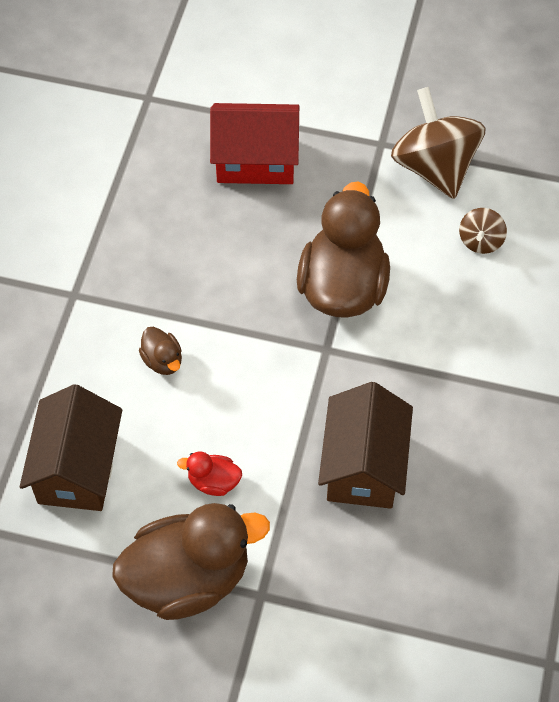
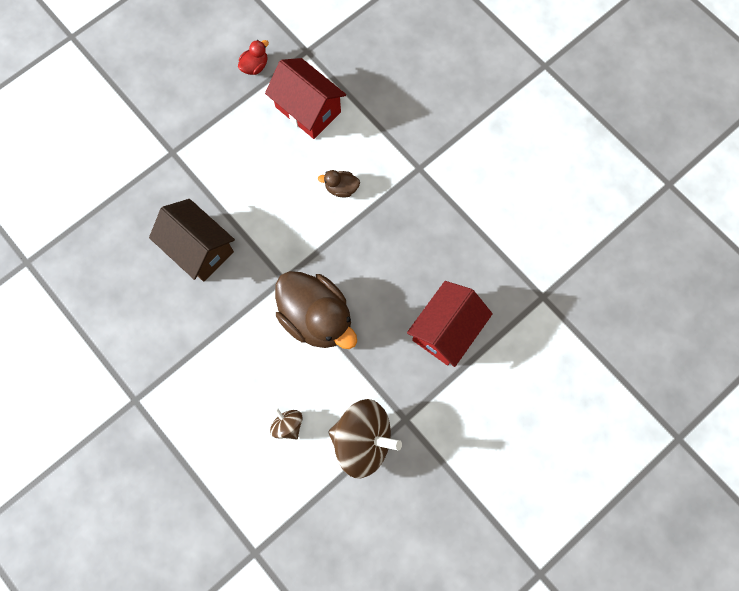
camera: 125 degrees right, 15 degrees up
(77, 468) = (308, 109): brown house -> red house
(188, 578) = (208, 125): brown duck -> none
(213, 482) = (249, 169): red duck -> red duck (255, 66)

